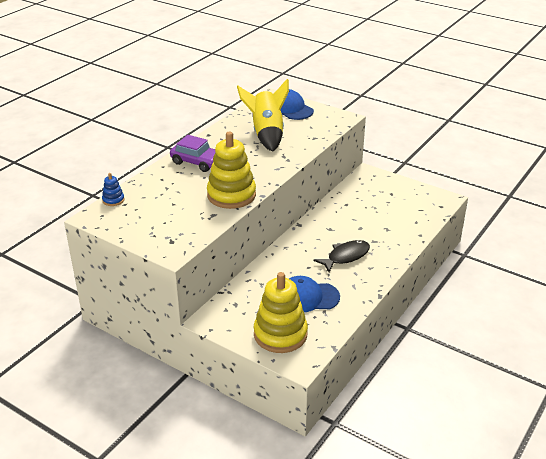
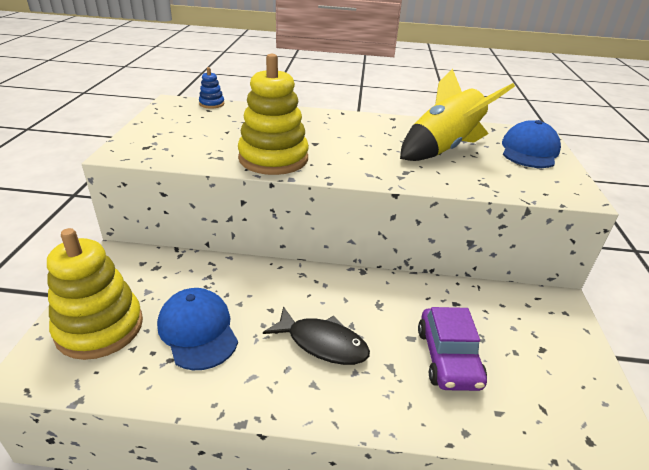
camera: 60 degrees right, 0 degrees up
(197, 162) = (327, 125): purple car -> purple car (448, 358)

